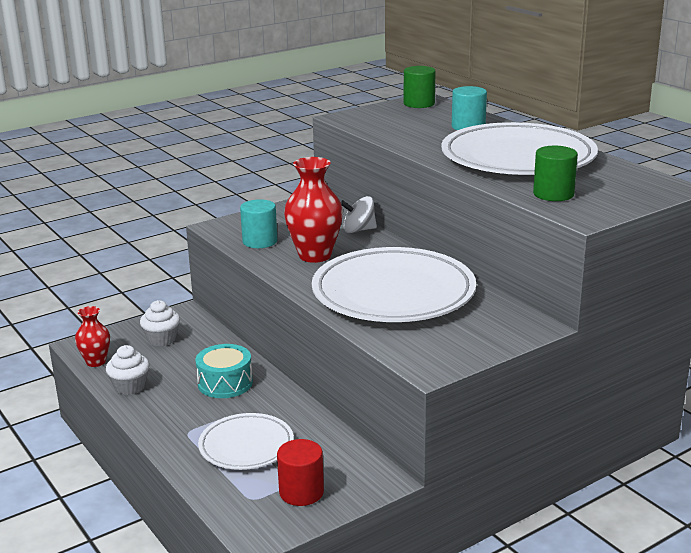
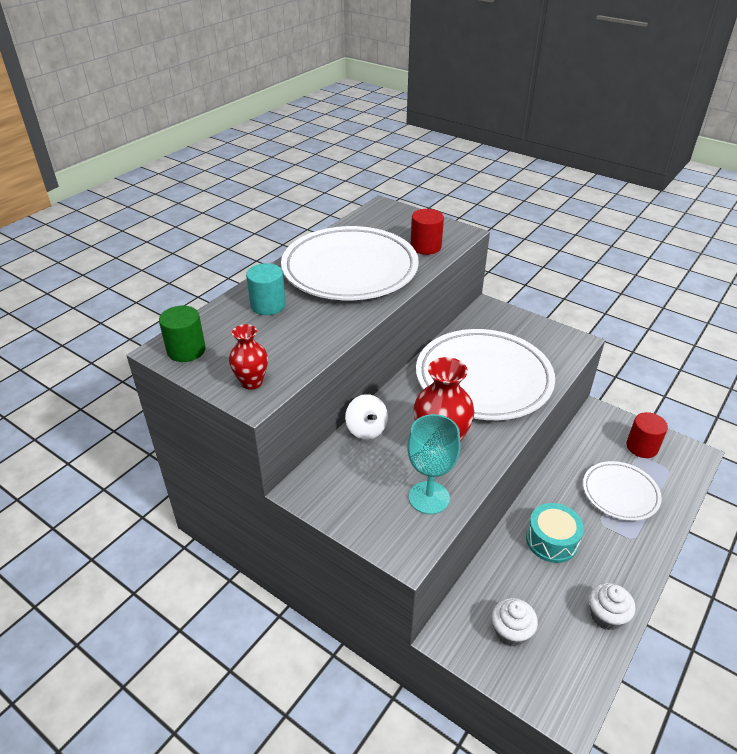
camera: 110 degrees left, 15 degrees up
(96, 362) = (588, 676): red vase -> red vase (252, 382)
(260, 241) = (429, 497): turquoise cylinder -> turquoise goblet
(553, 194) = (425, 247): green cylinder -> red cylinder

